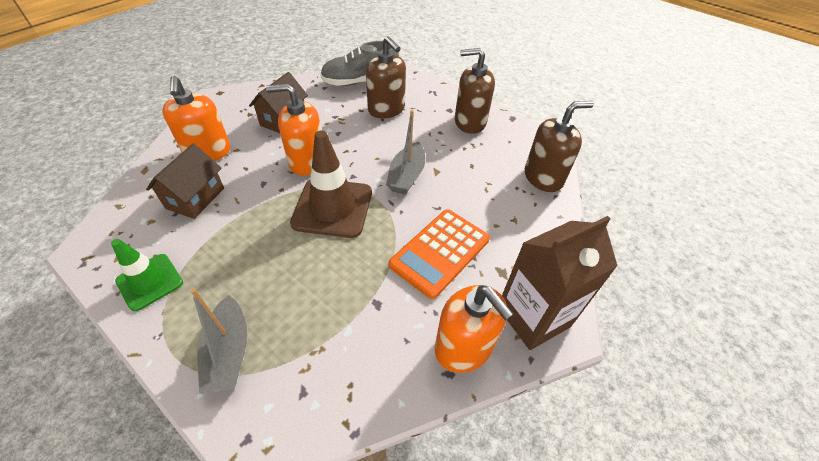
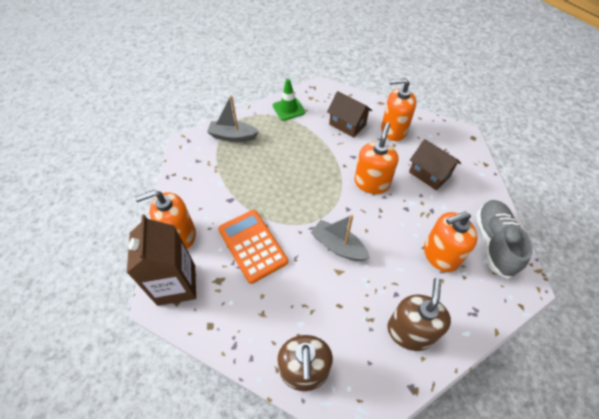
camera: 110 degrees right, 5 degrees up
(333, 207) = (317, 191): brown traffic cone -> none
(386, 109) = (440, 255): brown soap dispenser -> orange soap dispenser

